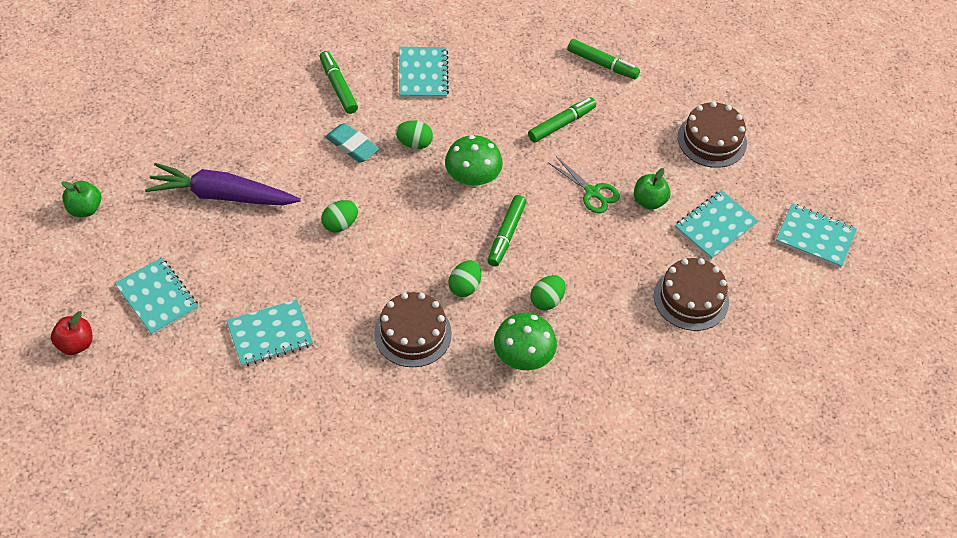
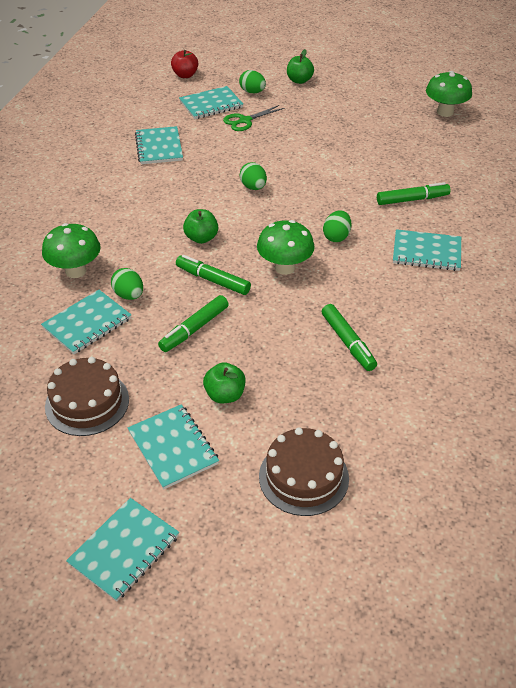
camera: 105 degrees right, 10 degrees down
(155, 62) = (445, 112): none -> green mushroom
(221, 195) = (298, 134): purple carrot -> none
(352, 146) = (339, 201): turquoise eraser -> none
(413, 333) = (129, 213): brown cake -> none
(442, 256) = (201, 238): none -> green apple
(464, 286) = (164, 247): green egg -> green egg (252, 92)
(592, 192) = (248, 350): green scissors -> green scissors (245, 121)
(596, 325) = (87, 323): none -> turquoise notebook
(602, 64) = (438, 394): green marker -> green marker (194, 329)

